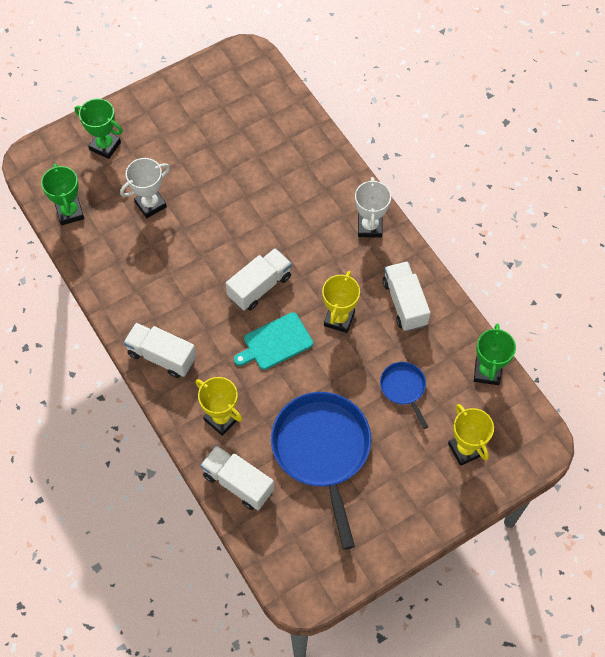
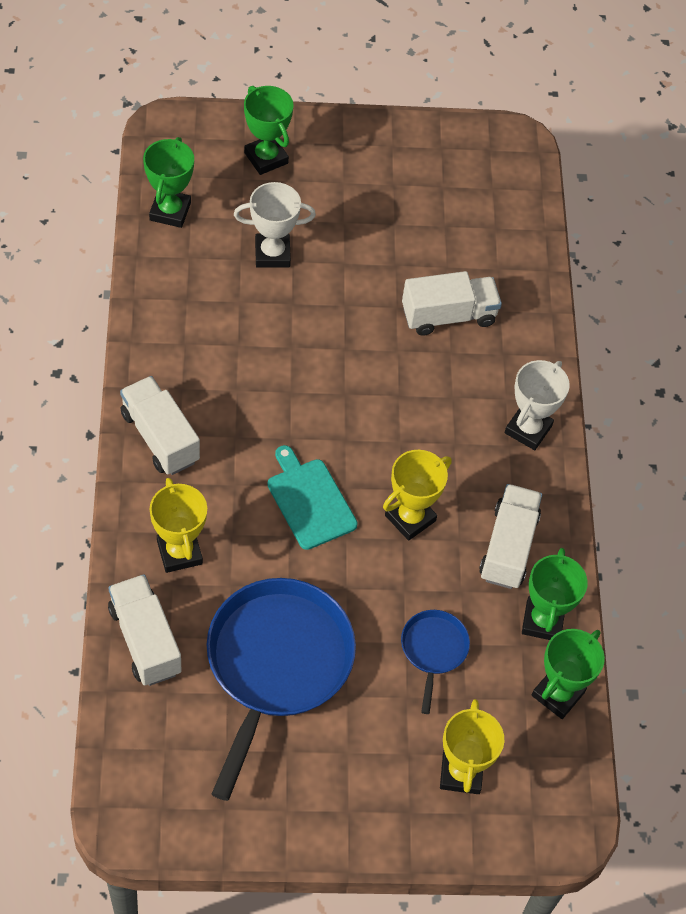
camera: 25 degrees right, 5 degrees down
(259, 286) = (337, 423): white truck -> white truck (448, 316)
(275, 342) = (309, 500): turquoise cutting board -> turquoise cutting board turned 60 degrees clockwise
(451, 335) = (542, 621): none -> green trophy

